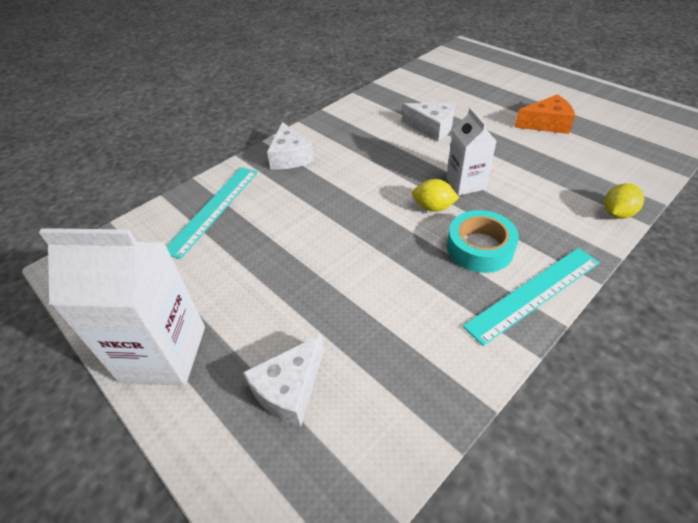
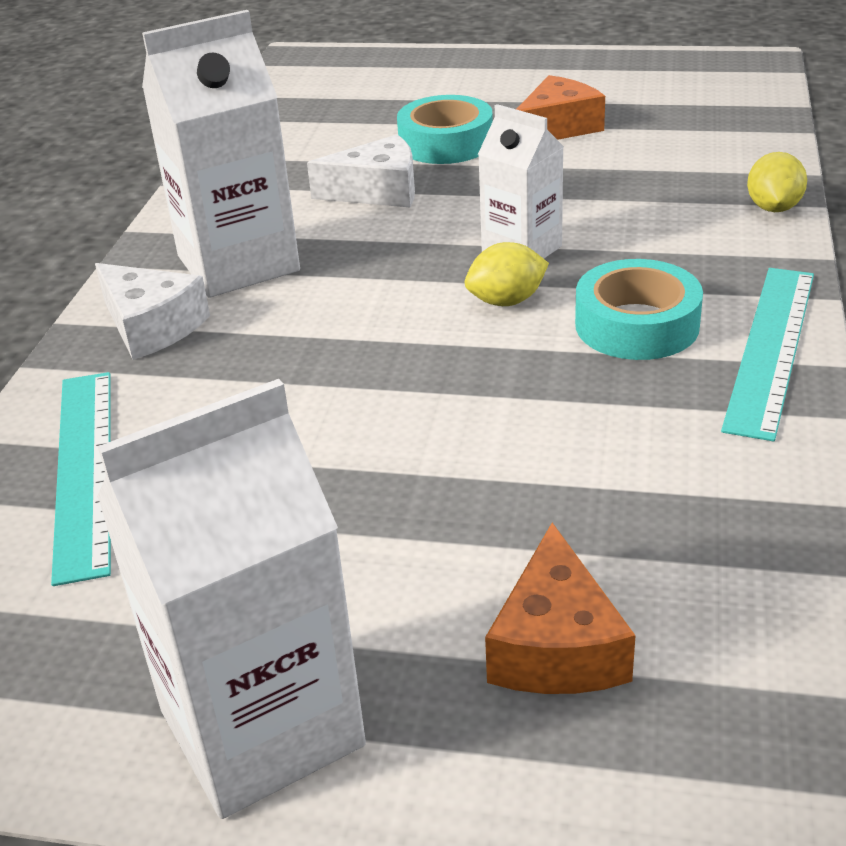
camera: 35 degrees left, 10 degrees down
(290, 389) = (557, 645): white cheese -> orange cheese
(345, 141) = (238, 264): none -> white carton
(485, 113) = (446, 143): none -> turquoise tape

